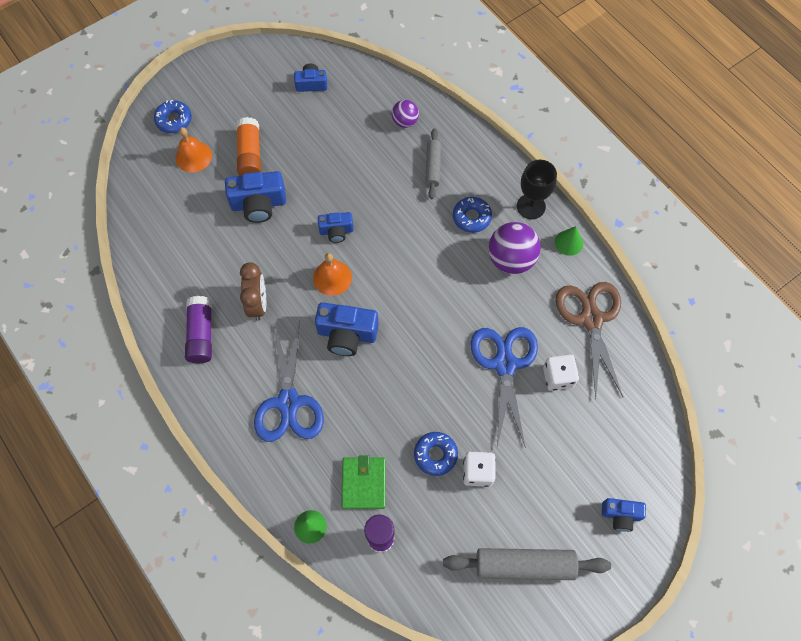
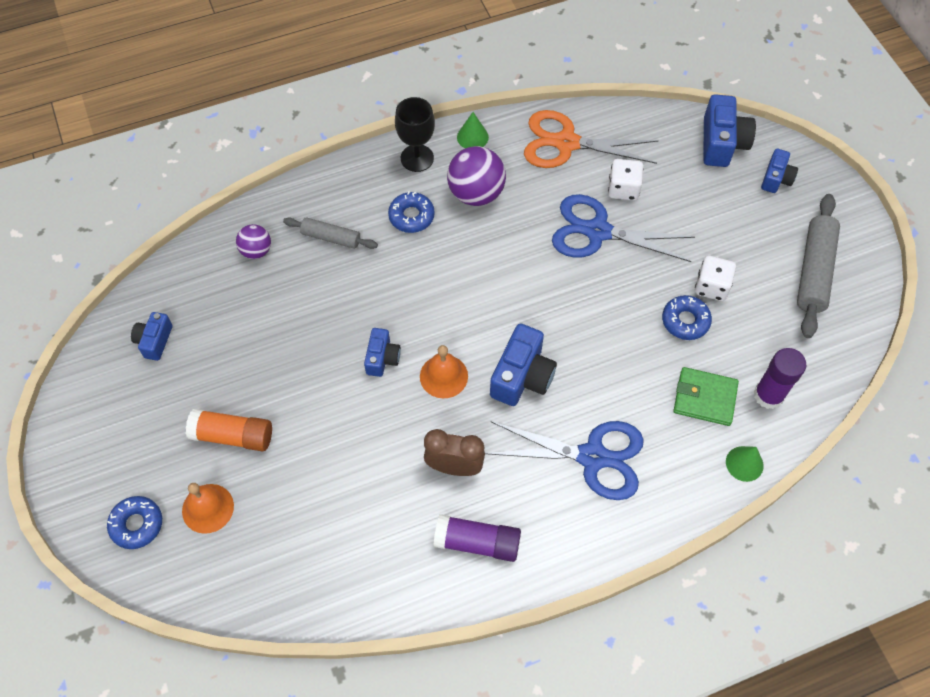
camera: 75 degrees left, 5 degrees down
(259, 204) = (312, 439): blue camera -> blue camera (722, 143)
(591, 318) = (566, 143): brown scissors -> orange scissors

